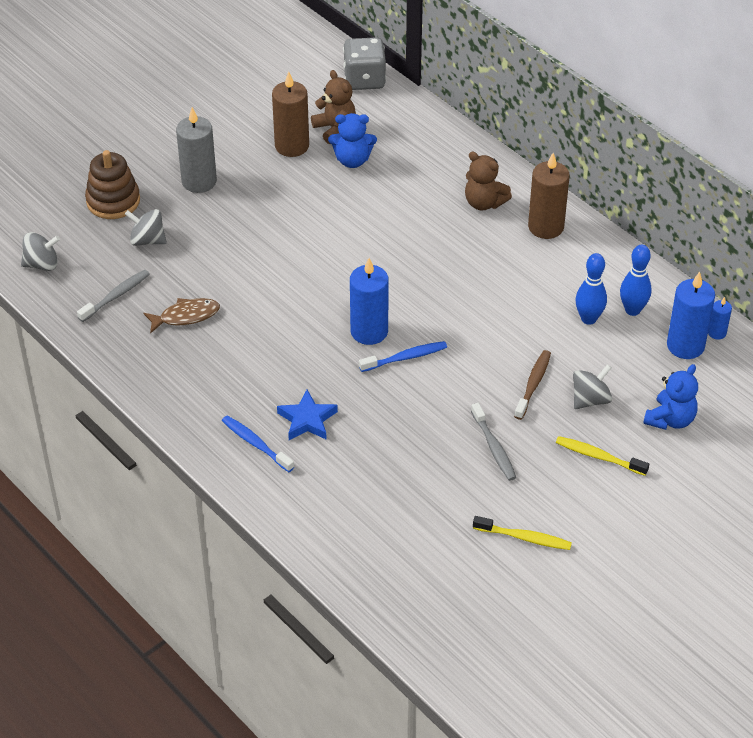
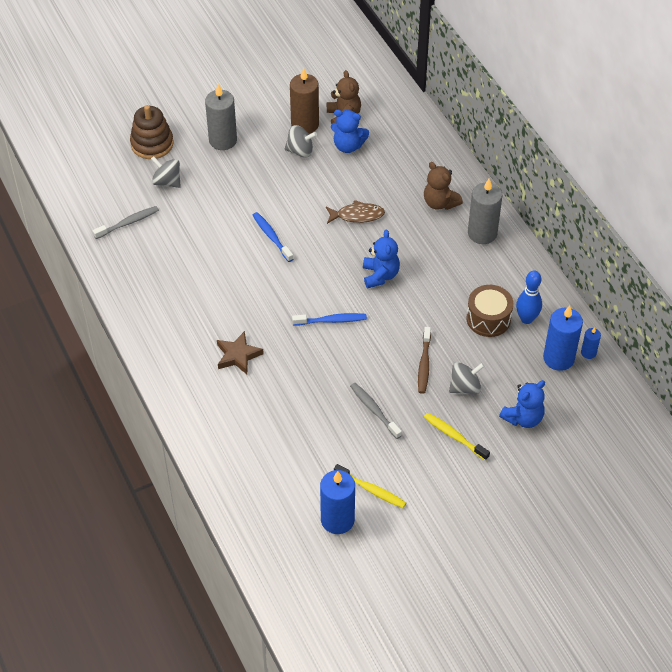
camera: 15 degrees right, 5 degrees up
(42, 264) = (81, 185): grey spinning top -> grey spinning top (300, 151)
(186, 316) = (175, 250): brown fish -> brown fish (357, 215)
(256, 444) = (192, 366): blue toothbrush -> blue toothbrush (271, 237)
(307, 420) = (238, 355): blue star -> brown star
(364, 79) = (381, 78): grey dice -> none
(369, 331) = (311, 293): blue candle -> blue candle (337, 520)
(444, 296) = (380, 275): none -> blue teddy bear
(494, 447) = (374, 410): grey toothbrush -> grey toothbrush turned 150 degrees clockwise
(533, 384) = (424, 364): brown toothbrush -> brown toothbrush turned 150 degrees clockwise
(546, 227) = (482, 233): brown candle -> grey candle
(588, 319) = (488, 319): blue bowling pin -> brown drum

